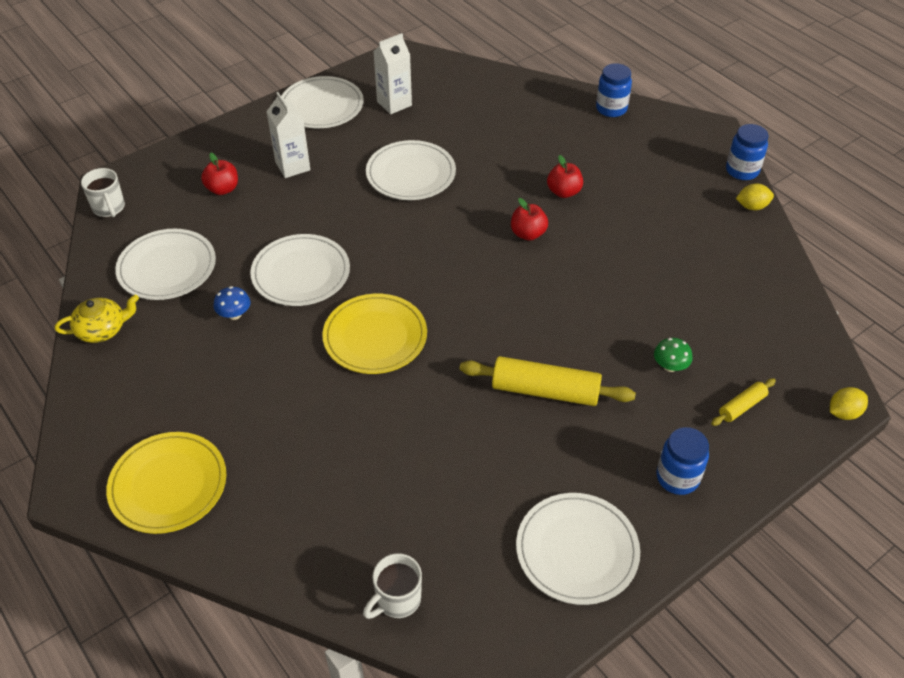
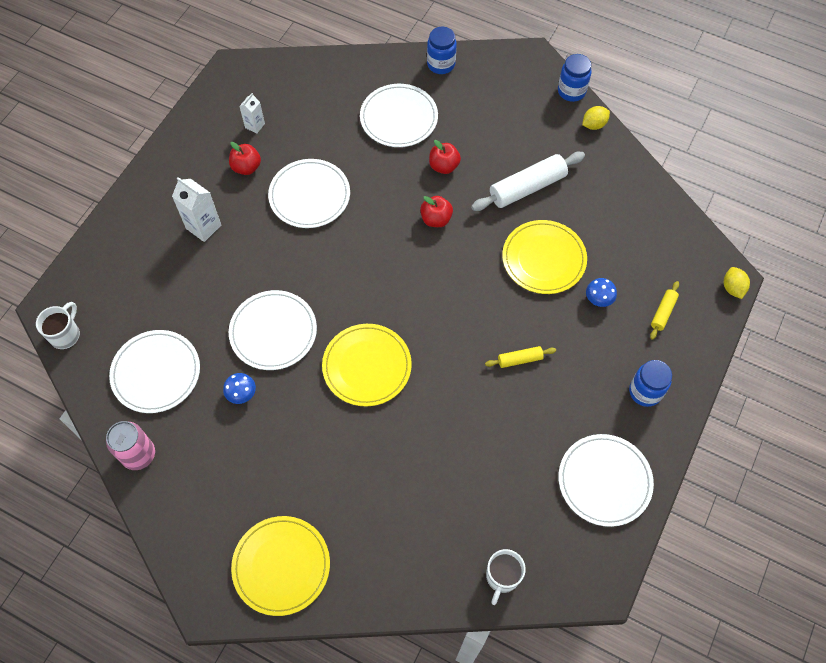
camera: 25 degrees left, 15 degrees up
(102, 329) = (139, 455): yellow teapot -> pink can
(109, 208) = (65, 334): white mug -> white mug turned 105 degrees counterclockwise
(223, 189) = (156, 274): red apple -> red apple (246, 167)
(322, 106) = (192, 152): white plate -> white plate (399, 118)
(394, 103) = (255, 125): white carton -> white carton, size x0.60
(545, 391) = (520, 359): yellow rolling pin -> yellow rolling pin, size x0.51
(627, 307) = (544, 259): none -> yellow plate
(644, 238) = (527, 187): none -> white rolling pin
(670, 366) = (598, 299): green mushroom -> blue mushroom
(843, 413) = (732, 288): yellow lemon -> yellow lemon turned 45 degrees counterclockwise

